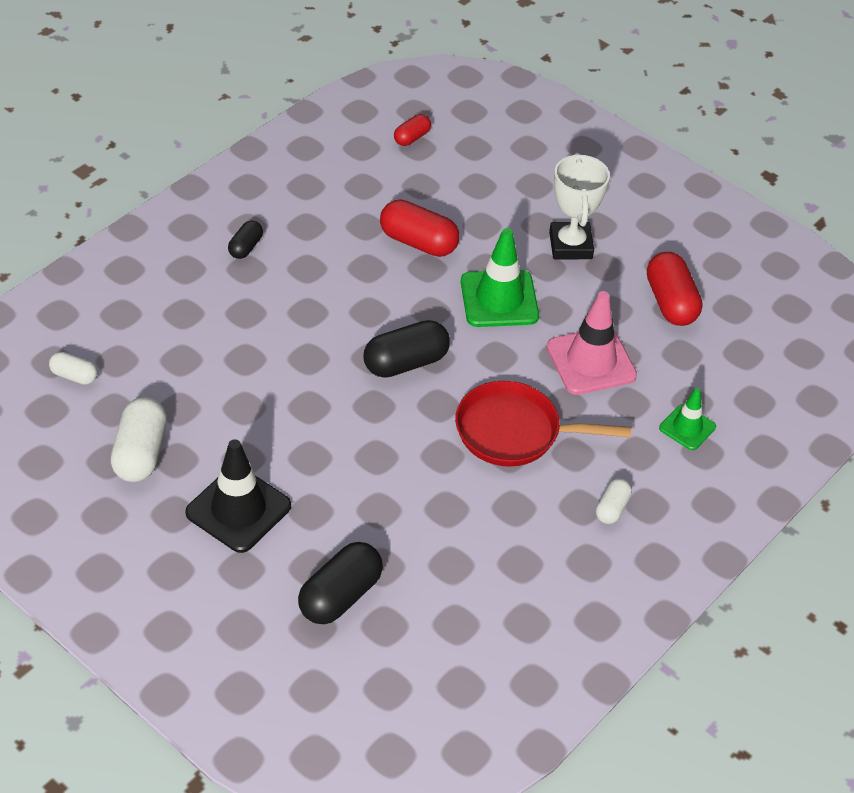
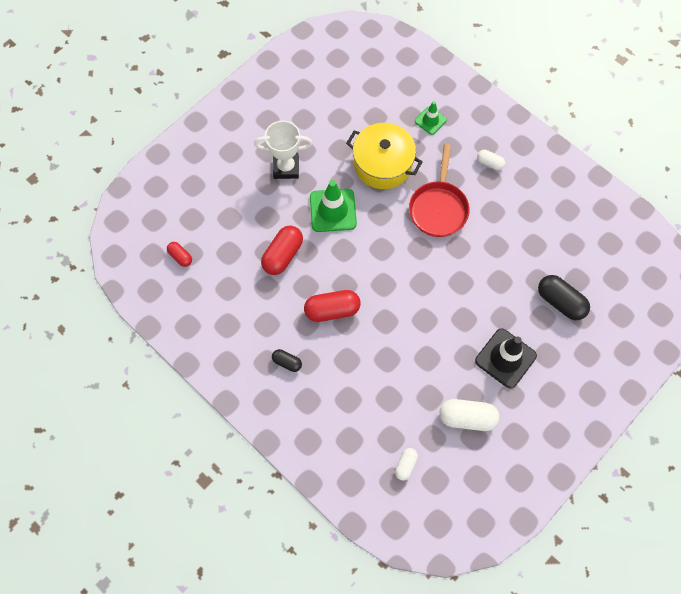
camera: 85 degrees left, 20 degrees up
(406, 363) = (387, 265): black capsule -> none
(591, 361) = (383, 164): pink traffic cone -> yellow pot
(670, 302) = (334, 118): red capsule -> red capsule (332, 310)

